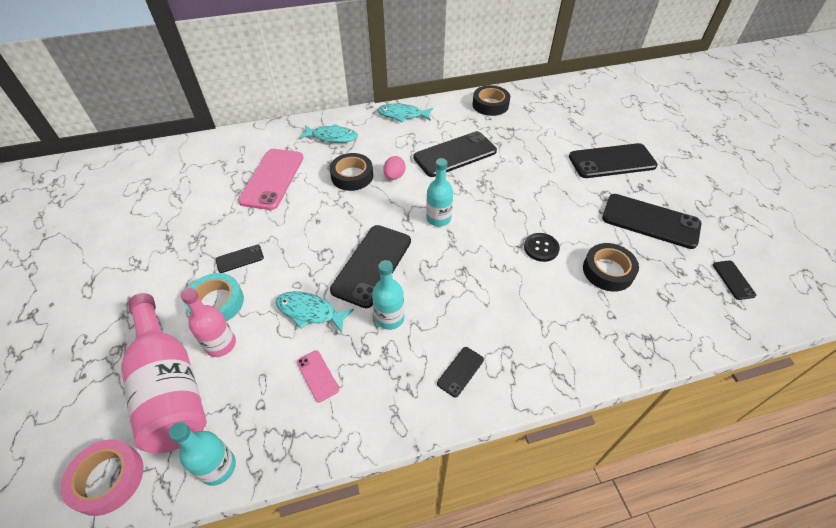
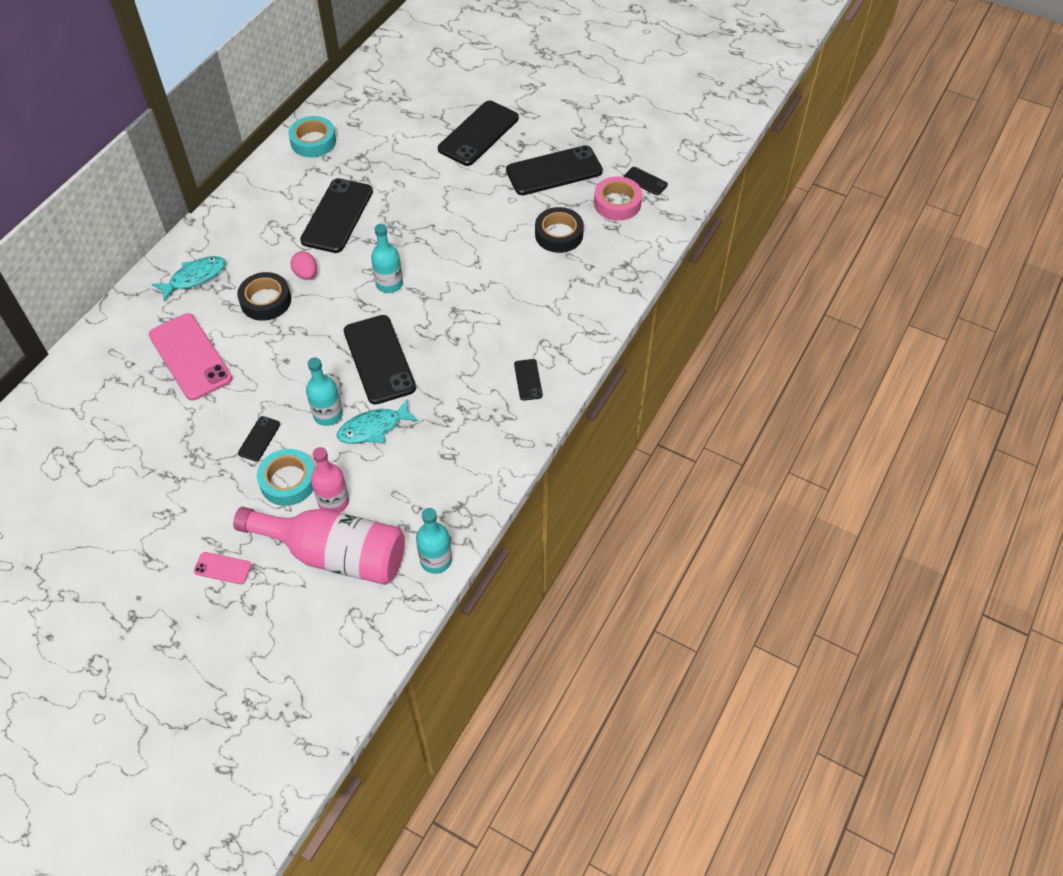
camera: 45 degrees left, 5 degrees up
(108, 479) = (370, 629): pink tape -> pink tape (617, 203)
(317, 376) = (434, 460): pink phone -> pink phone (223, 568)
(389, 318) = (439, 385): turquoise bottle -> turquoise bottle (328, 414)
(402, 115) = (238, 208): turquoise fish -> none
(490, 105) = (313, 141): black tape -> turquoise tape
(541, 248) = (495, 251): black button -> none

